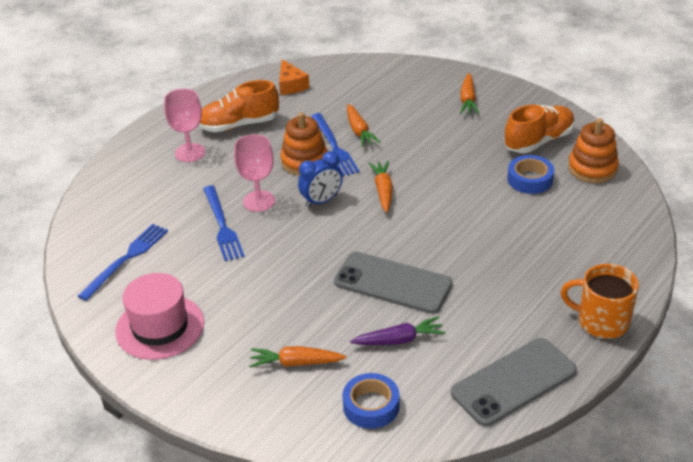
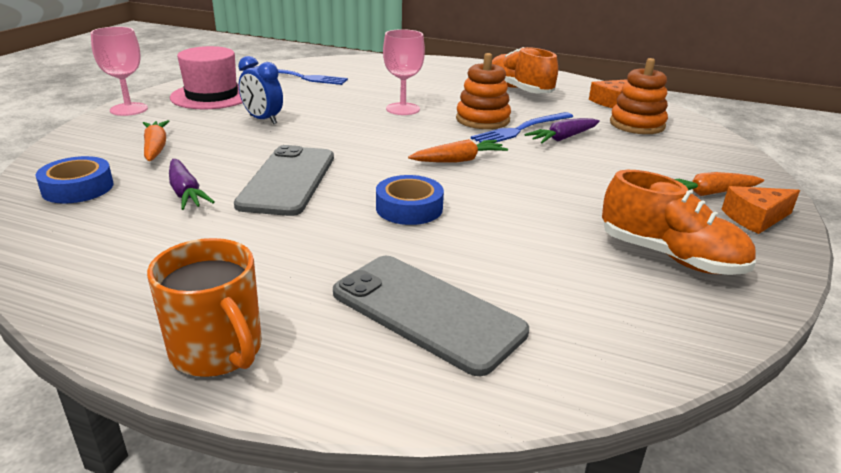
camera: 70 degrees right, 10 degrees down
(190, 153) = (458, 79): pink goblet -> pink goblet (129, 109)
(222, 225) = (358, 100): blue fork -> none
(321, 201) = (420, 133): blue clock -> blue clock (263, 119)
(359, 131) = (563, 138): orange carrot -> purple carrot
(503, 96) = (755, 218): none -> orange cheese
(513, 382) = (90, 275): grey phone -> grey phone (427, 312)
(530, 179) = (561, 256): blue tape -> blue tape (409, 208)
(592, 168) = (645, 316): orange stacking toy -> orange stacking toy (637, 124)
(601, 322) = (217, 351): orange mug -> orange mug turned 135 degrees clockwise

